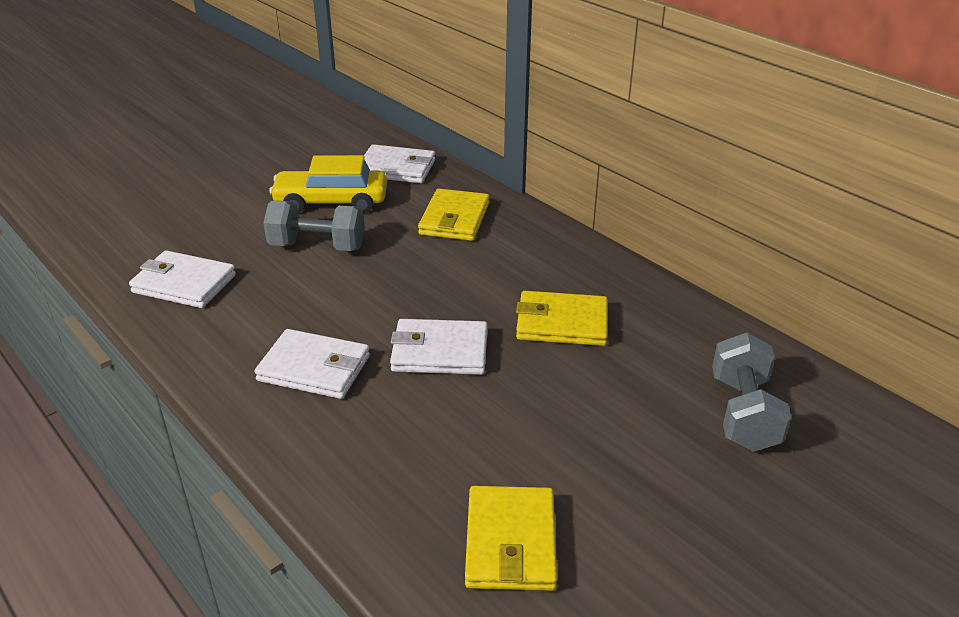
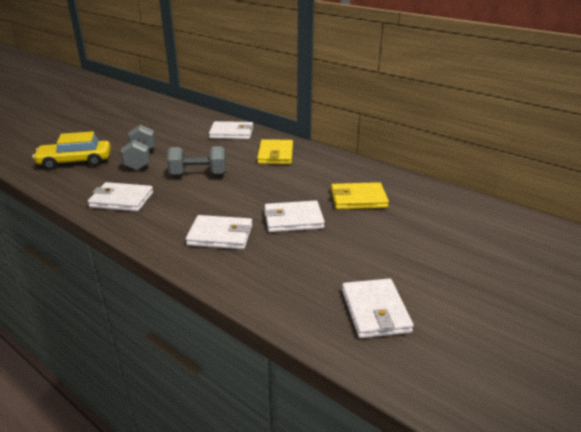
camera: 10 degrees left, 5 degrees down
(331, 202) = (198, 152): yellow car -> yellow car (75, 162)
(511, 542) = (375, 311): yellow wallet -> white wallet
(743, 413) = (478, 232): grey dumbbell -> grey dumbbell (141, 160)

